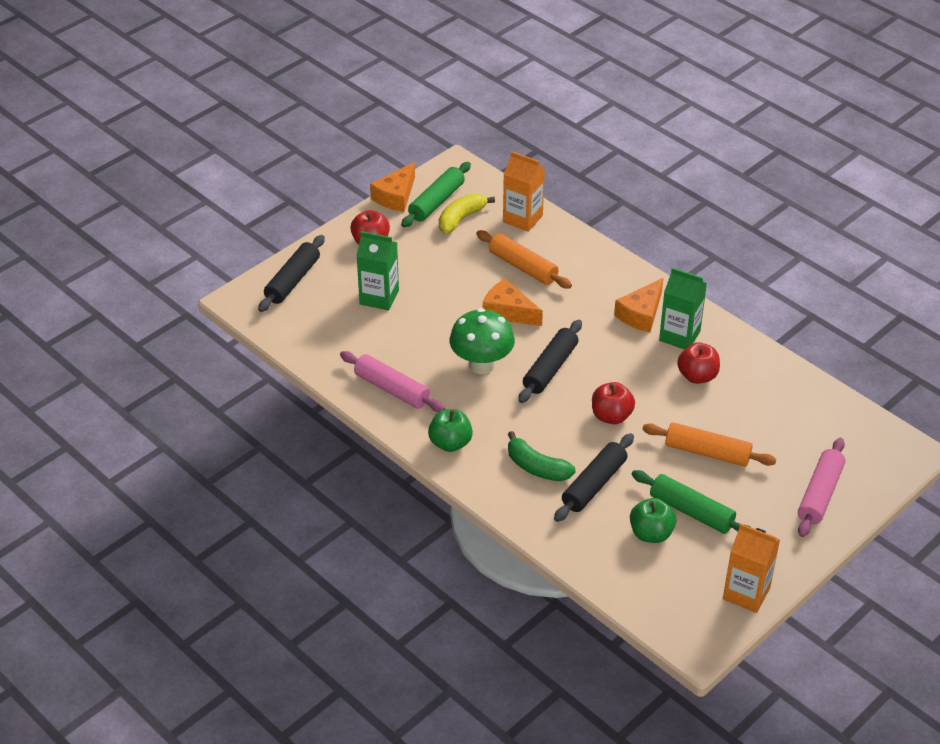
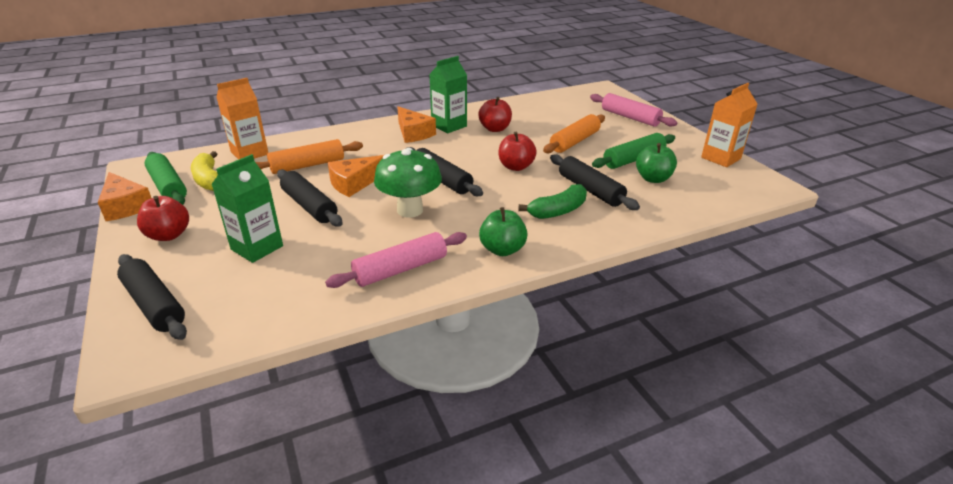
camera: 70 degrees left, 10 degrees down
(453, 299) = (309, 206): none -> black rolling pin

